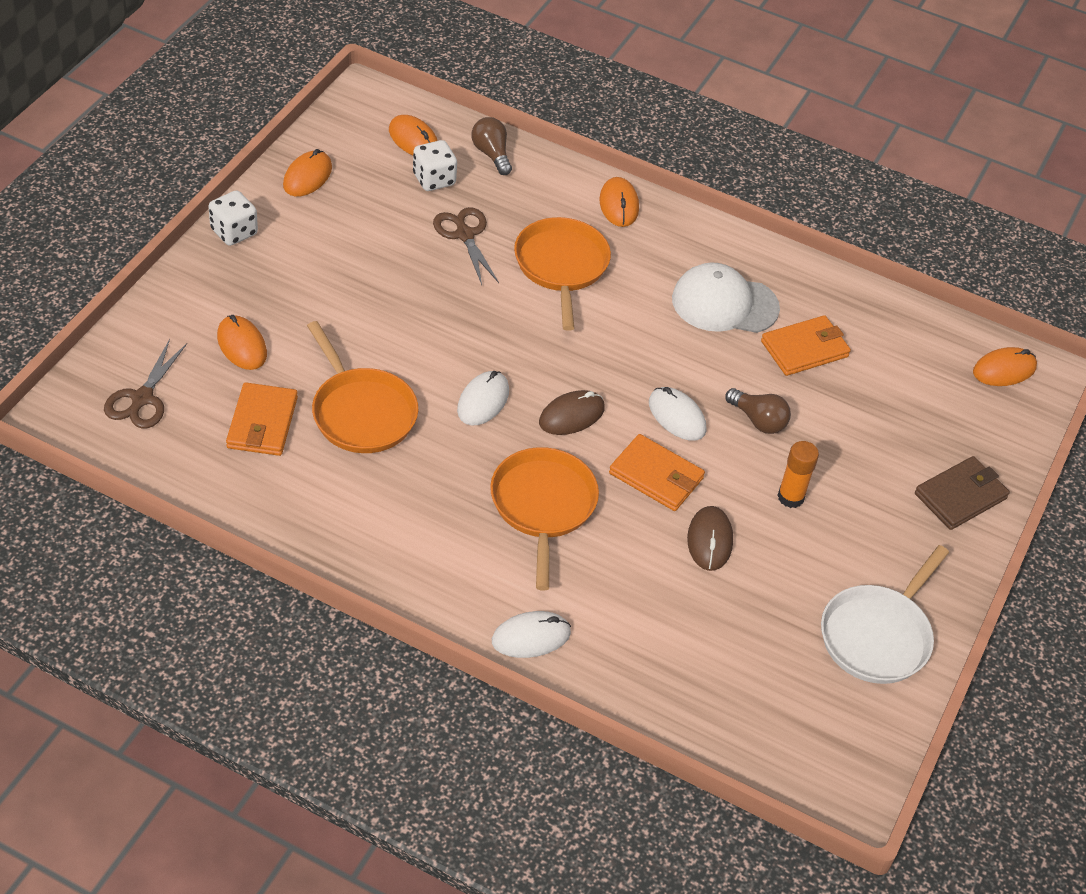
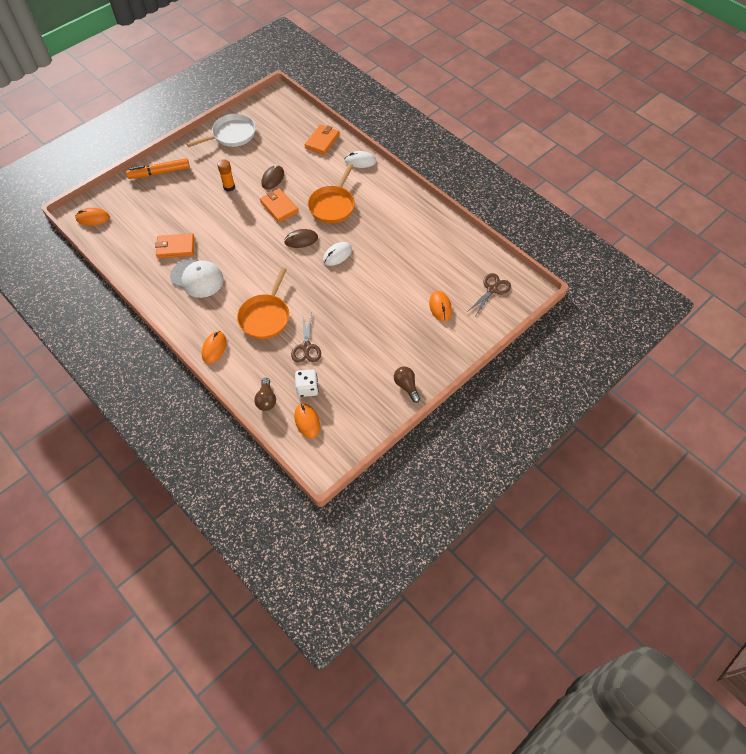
camera: 155 degrees left, 10 degrees up
(234, 232) = (428, 376): white dice -> none
(262, 423) = (440, 266): orange wallet -> orange wallet (322, 141)
(307, 177) = (378, 406): orange mouse -> none
(361, 412) = (394, 261): orange pan -> none
(677, 416) = (255, 229): white mouse -> none
(758, 420) = (220, 220): brown light bulb -> brown light bulb (406, 386)
(960, 496) = (159, 173): brown wallet -> orange marker

